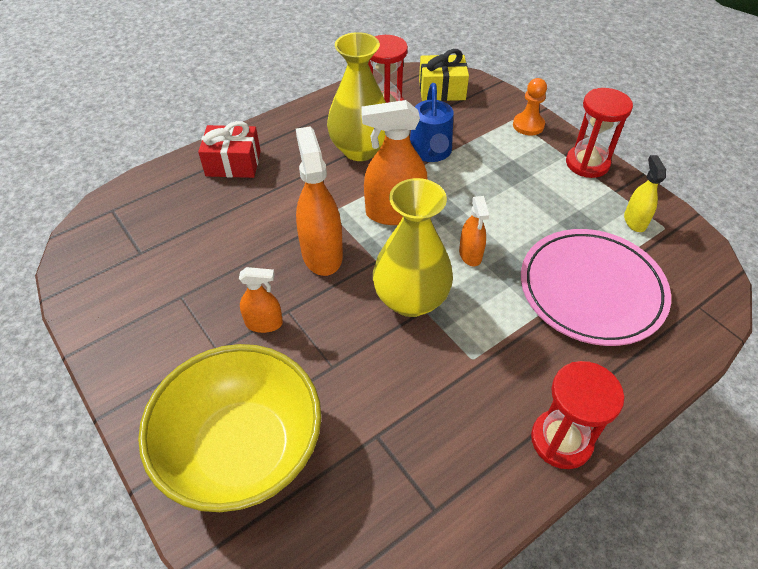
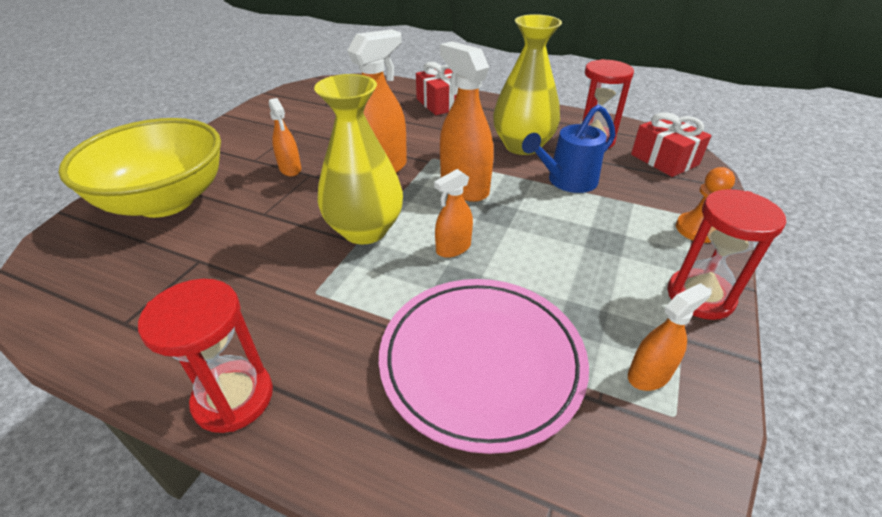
camera: 60 degrees right, 10 degrees down
(442, 90) = (664, 159): yellow gift -> red gift
(635, 221) = (649, 375): yellow spray bottle -> orange spray bottle

